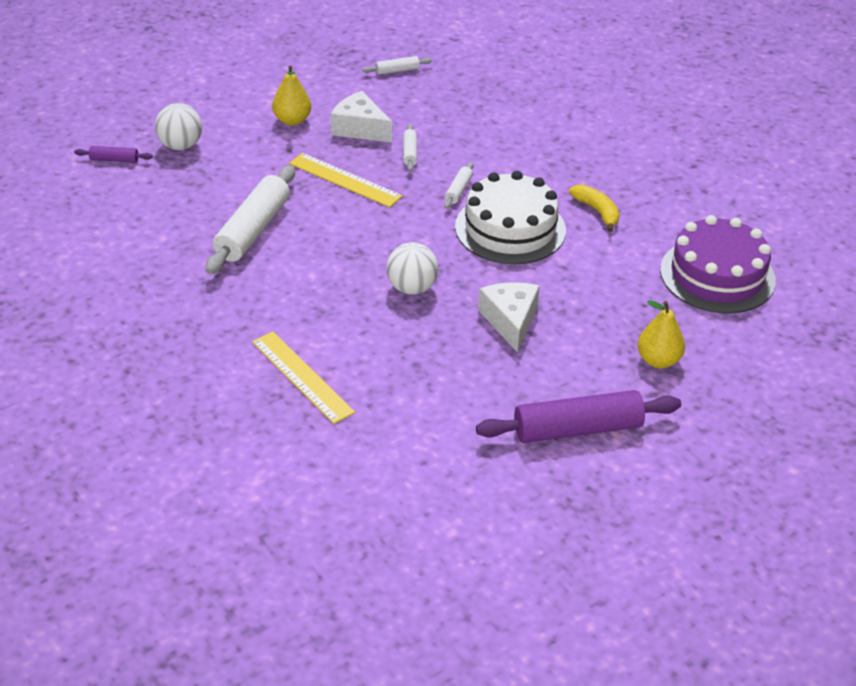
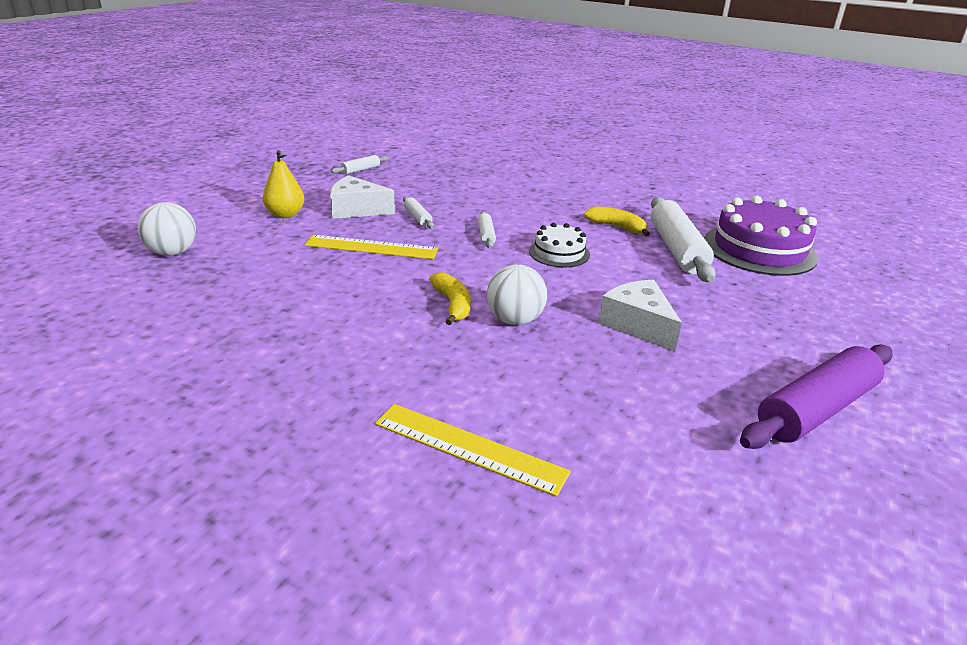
camera: 25 degrees left, 10 degrees down
(114, 160) = (94, 278): purple rolling pin -> none
(252, 230) = (300, 307): white rolling pin -> white rolling pin (676, 249)
(373, 259) = (453, 305): none -> yellow banana
(510, 228) = (559, 253): white cake -> white cake, size x0.54
(658, 360) = (801, 323): yellow pear -> none

